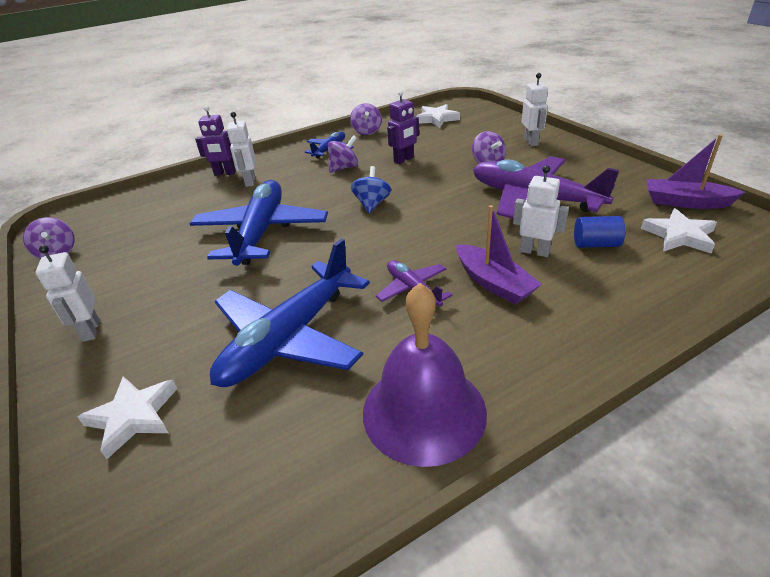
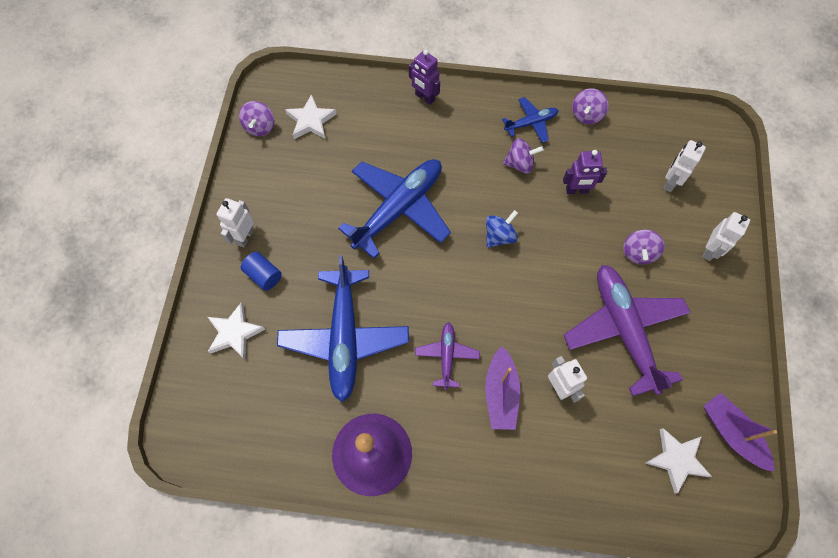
camera: 35 degrees right, 30 degrees up
(250, 181) = (435, 127): white robot -> white robot (670, 182)
(289, 338) = (345, 338): blue plane -> blue plane turned 75 degrees counterclockwise
(437, 119) = (668, 141): white star -> white star (311, 121)
(596, 244) = (607, 416): blue cylinder -> blue cylinder (263, 275)

